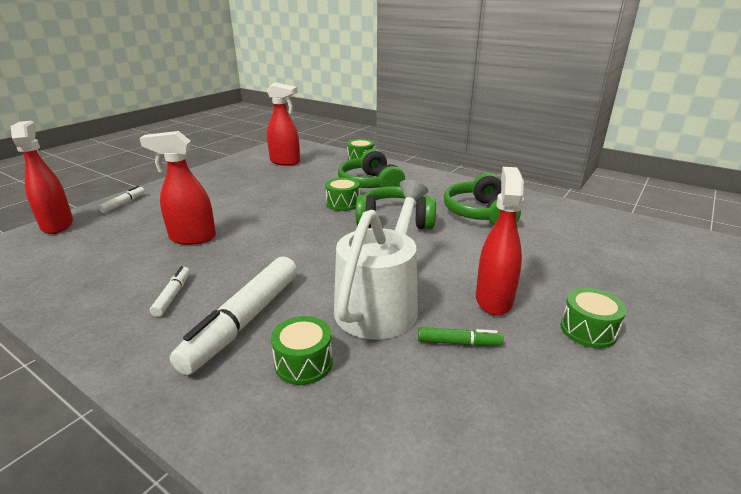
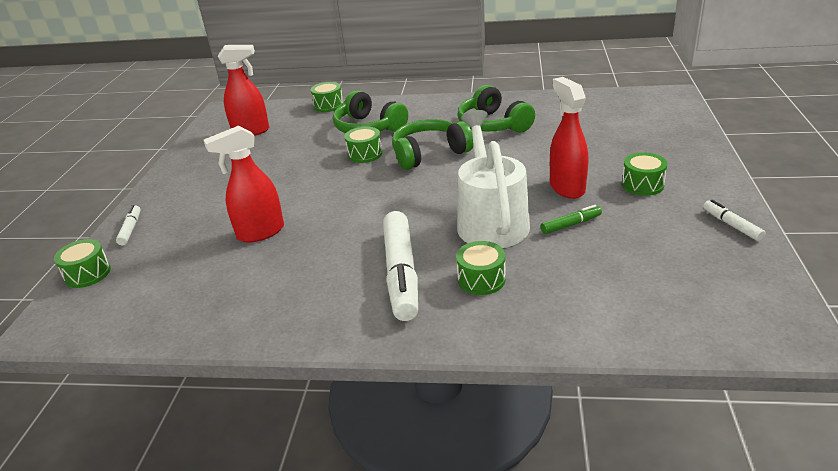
camera: 25 degrees left, 5 degrees up
(57, 225) = (88, 274): red spray bottle -> green drum
(172, 295) = (313, 281): white marker -> white marker (731, 225)

